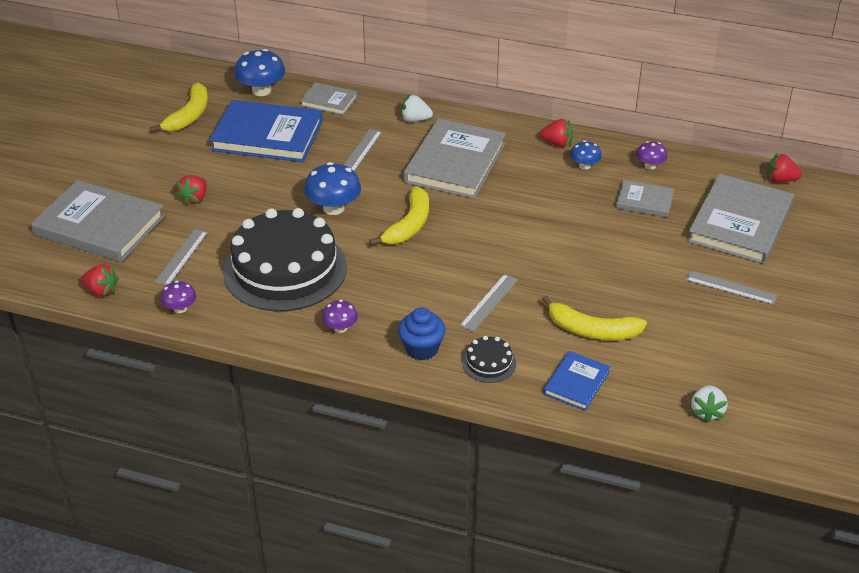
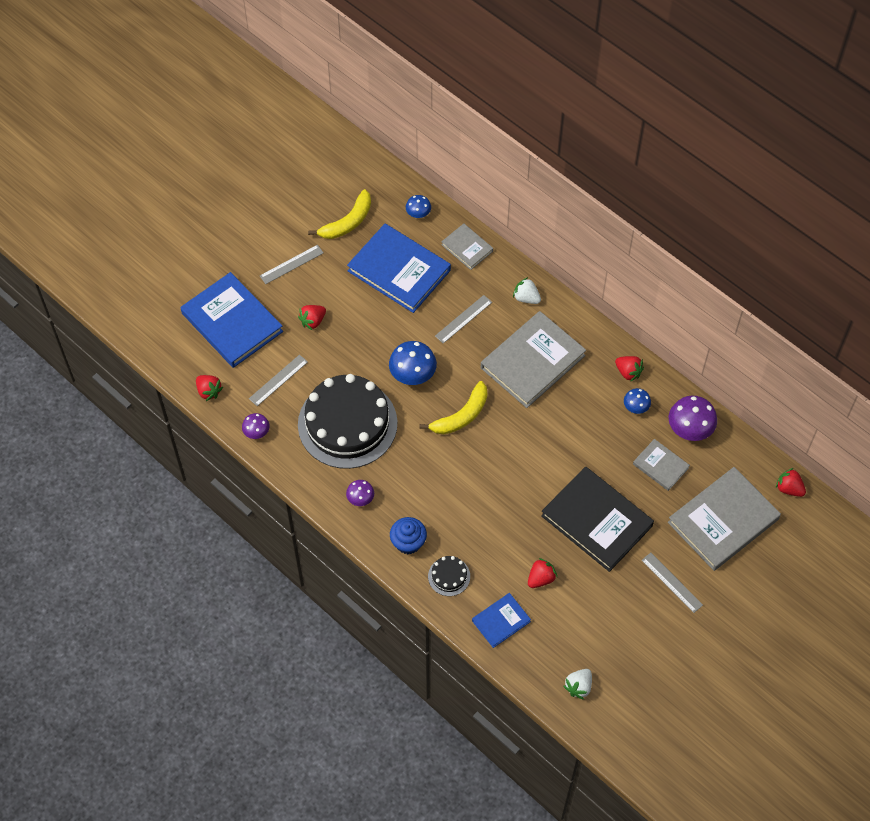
camera: 25 degrees right, 20 degrees up
(99, 226) = (232, 322): grey book -> blue book
(261, 90) = (418, 213): blue mushroom -> blue mushroom, size x0.57
(489, 302) = (480, 519): grey ruler -> grey ruler (291, 264)
(592, 330) = (541, 578): yellow banana -> red strawberry
(614, 263) = (597, 520): none -> black book
(650, 166) = (690, 429): purple mushroom -> purple mushroom, size x1.75

